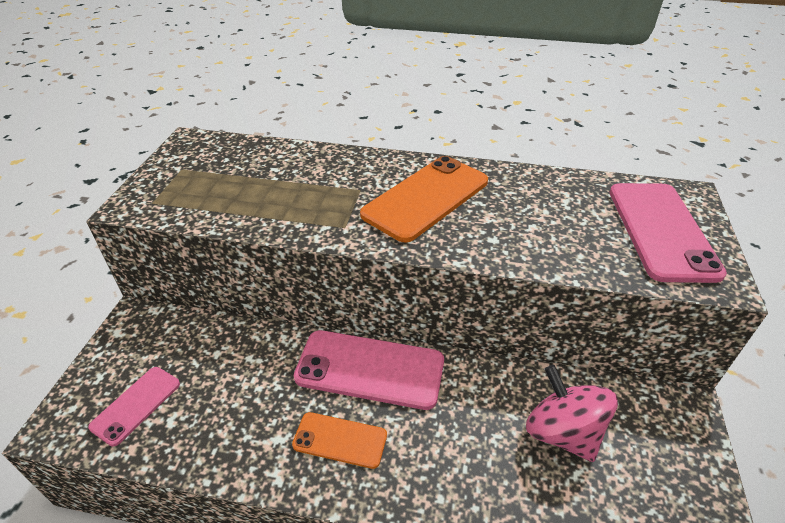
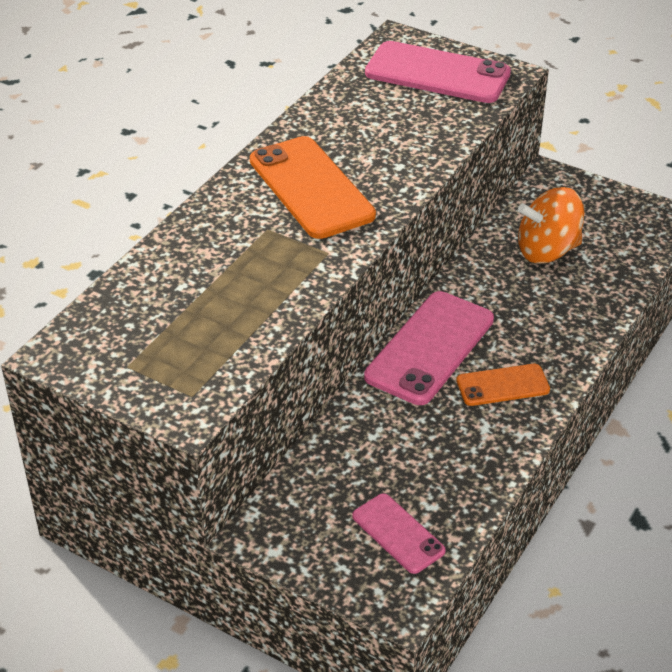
camera: 70 degrees left, 0 degrees up
(340, 440) = (502, 385): orange phone -> orange phone turned 45 degrees clockwise
(562, 432) = (547, 250): pink spinning top -> orange spinning top

